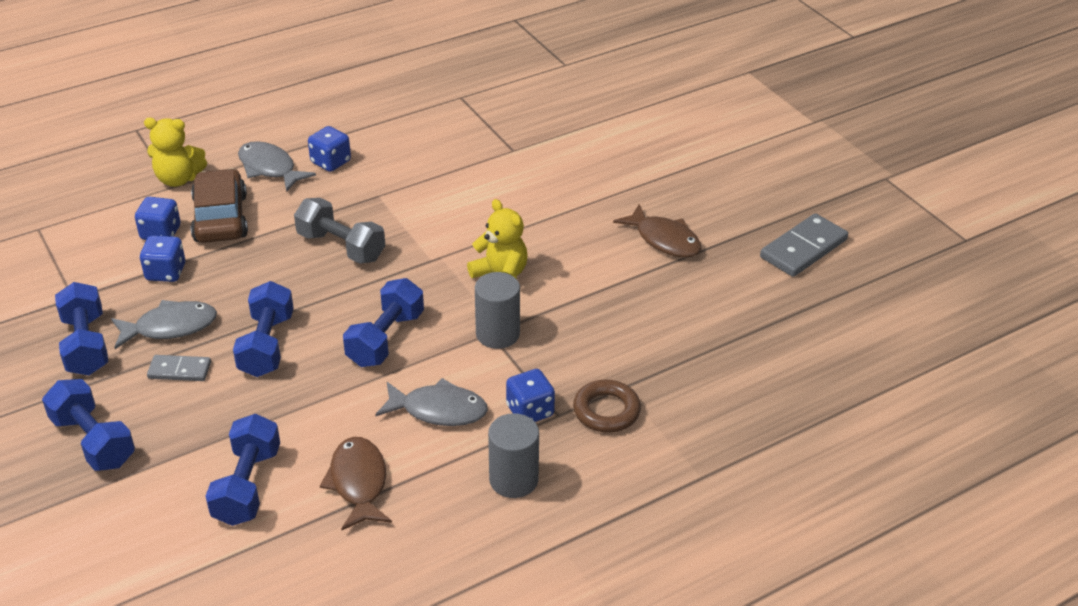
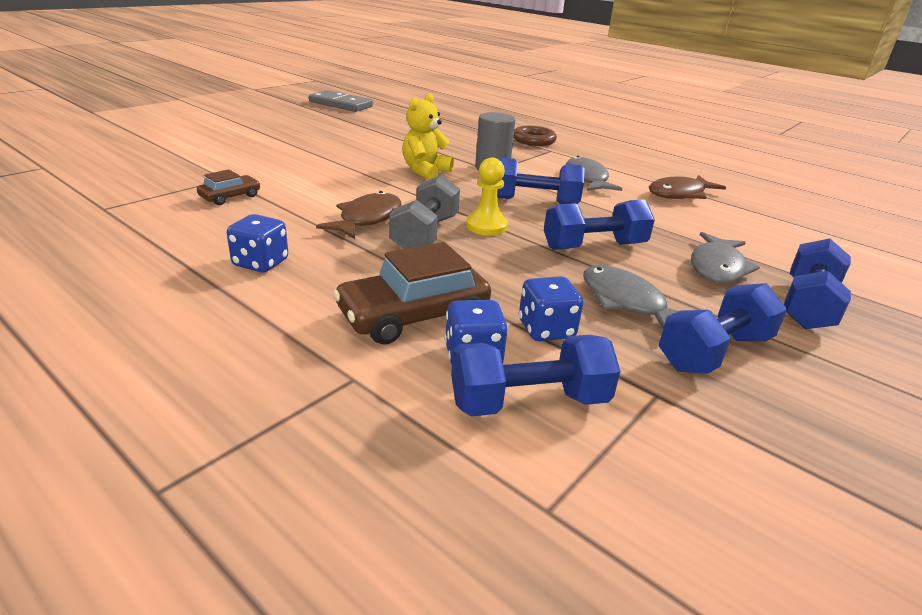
camera: 110 degrees left, 10 degrees down
(178, 179) = (331, 378): yellow teddy bear -> none
(179, 370) = (674, 282): grey domino -> none
(247, 485) = (738, 228): blue dumbbell -> blue dumbbell (529, 402)
(270, 168) = (283, 302): grey fish -> grey fish (717, 267)
(341, 287) = (486, 226): none -> yellow pawn
(465, 152) = (230, 197): none -> brown car
(513, 480) = (616, 157): grey cylinder -> none
(530, 411) = (556, 156): blue dice -> none
(664, 240) = (348, 131): brown fish -> brown fish (367, 219)

